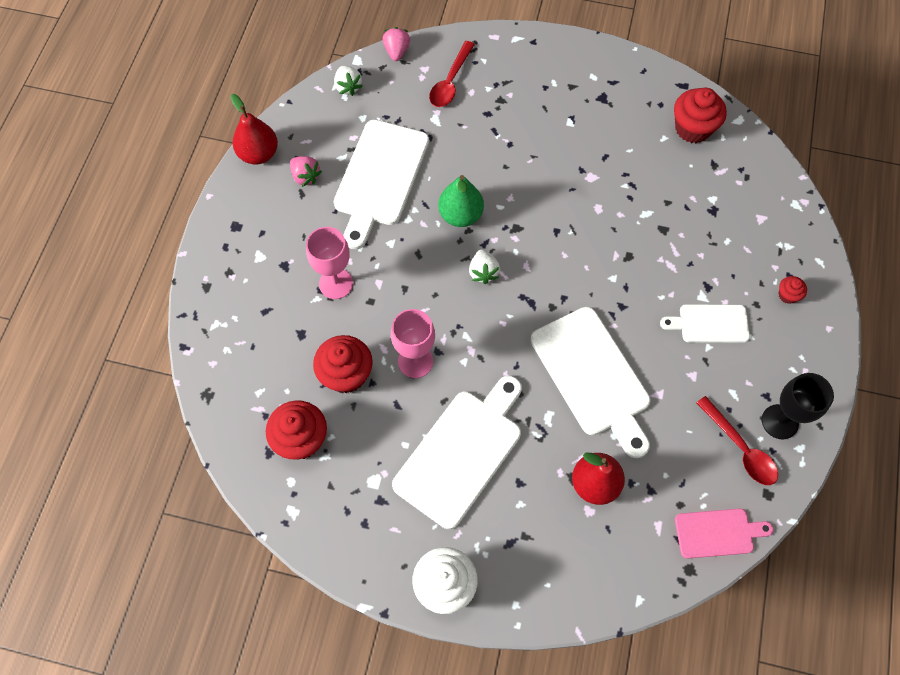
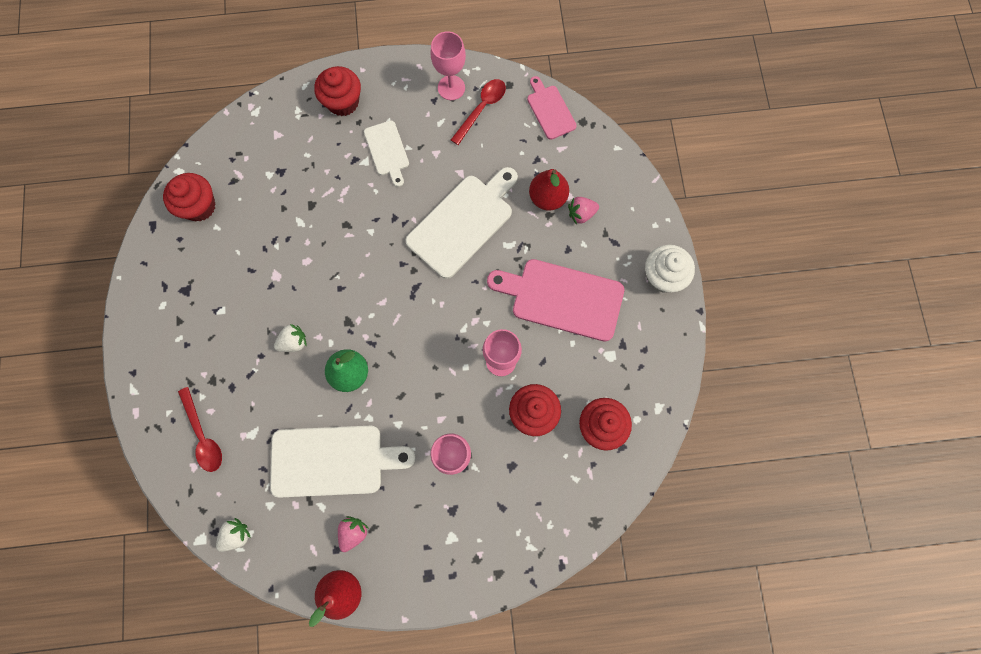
camera: 110 degrees left, 10 degrees up
(396, 51) = (179, 503): pink strawberry -> pink strawberry (581, 214)
(450, 81) = (203, 435): red spoon -> red spoon turned 60 degrees clockwise
(461, 453) = (562, 298): white cutting board -> pink cutting board
(483, 272) = (400, 335): white strawberry -> white strawberry (294, 342)
(779, 421) = (451, 88): black goblet -> pink goblet
(787, 295) = (343, 102): red cupcake -> red cupcake, size x2.04

